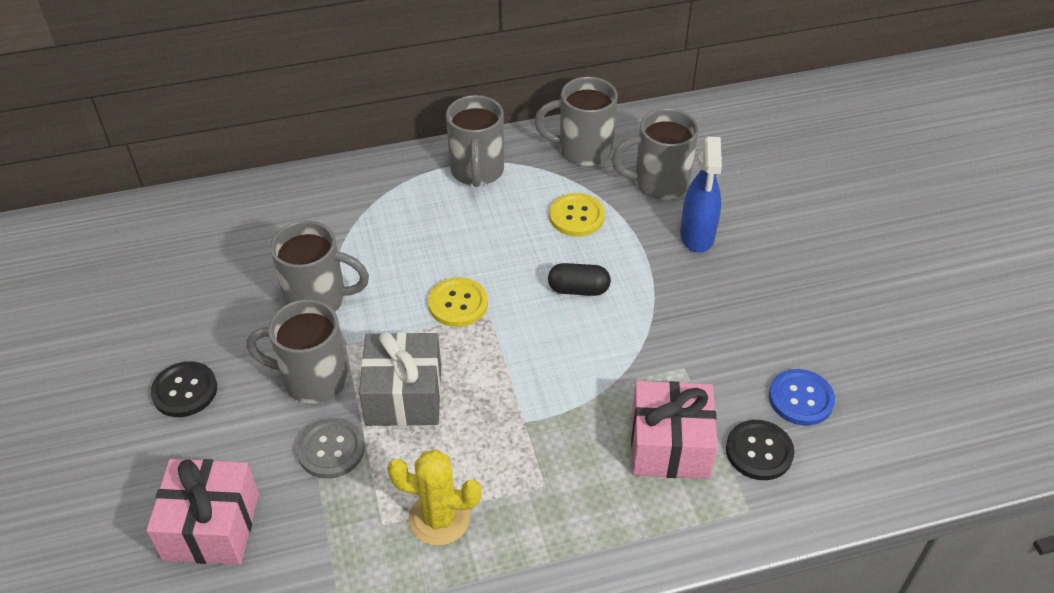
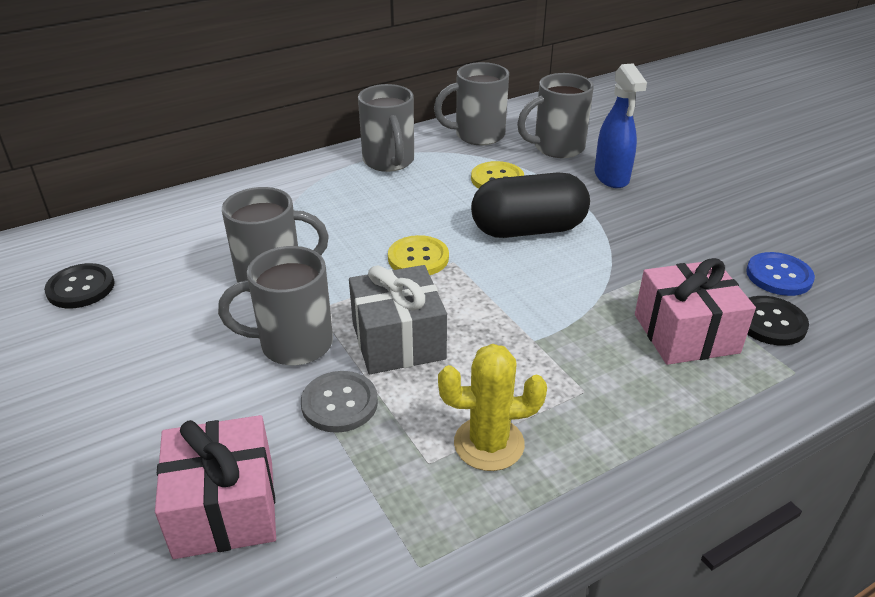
camera: 15 degrees left, 10 degrees down
(185, 391) = (149, 380): black button -> black button (81, 288)
(578, 289) = (528, 229): black capsule -> black capsule, size x1.92

